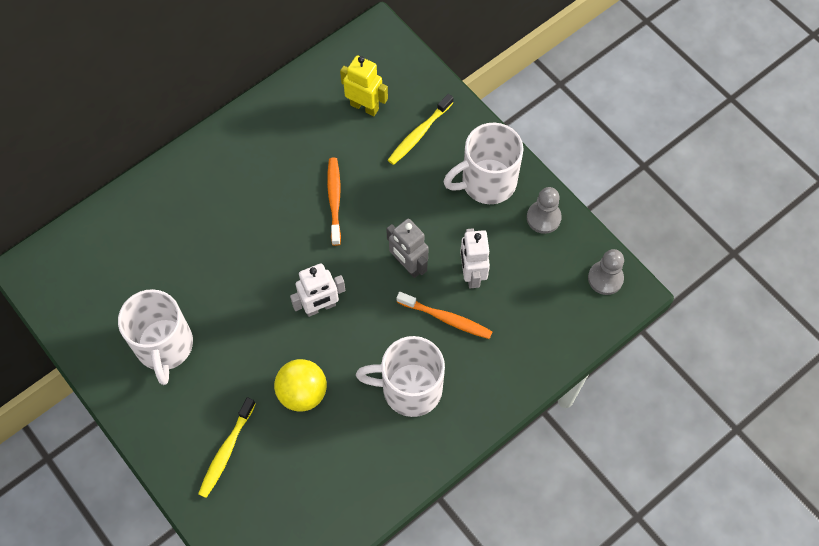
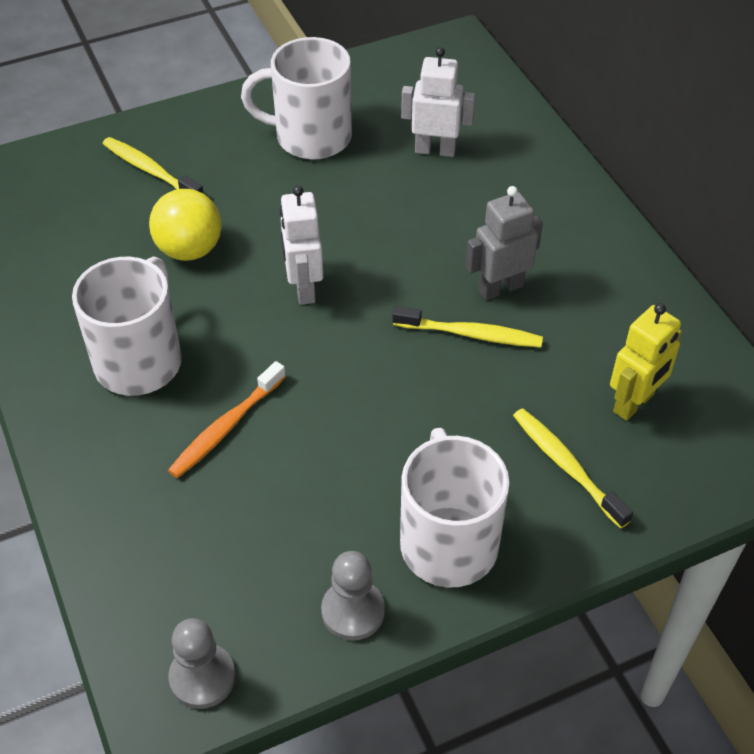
camera: 105 degrees right, 15 degrees down
(334, 200) = (471, 334): orange toothbrush -> yellow toothbrush
(408, 265) = (332, 400): grey robot -> grey robot (500, 288)
(472, 274) = (286, 478): white robot -> white robot (435, 150)

